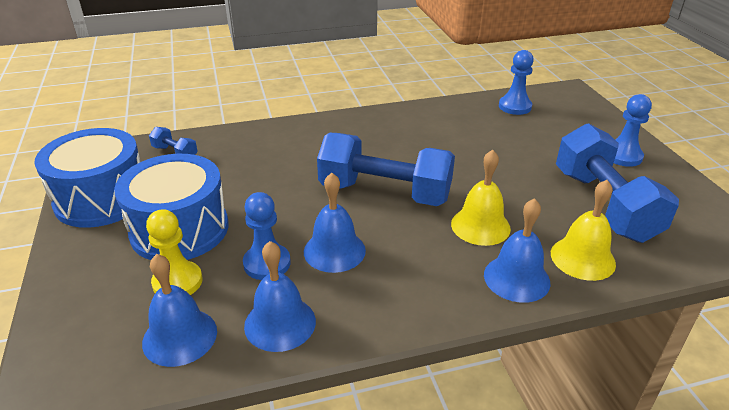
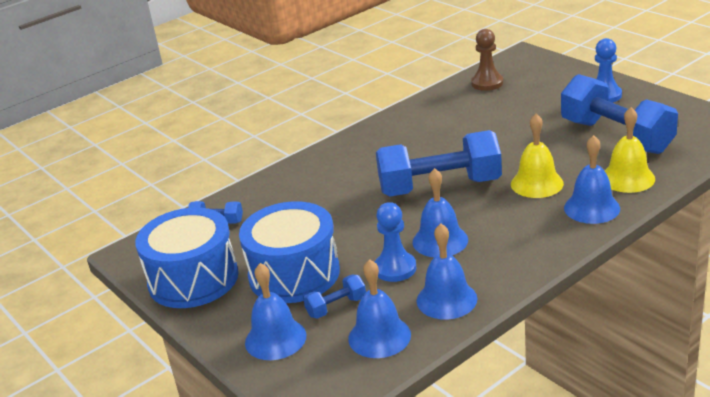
camera: 20 degrees left, 5 degrees down
(95, 292) = (275, 339): none -> blue bell
(177, 282) = (336, 307): yellow pawn -> blue dumbbell
(515, 106) = (487, 83): blue pawn -> brown pawn

